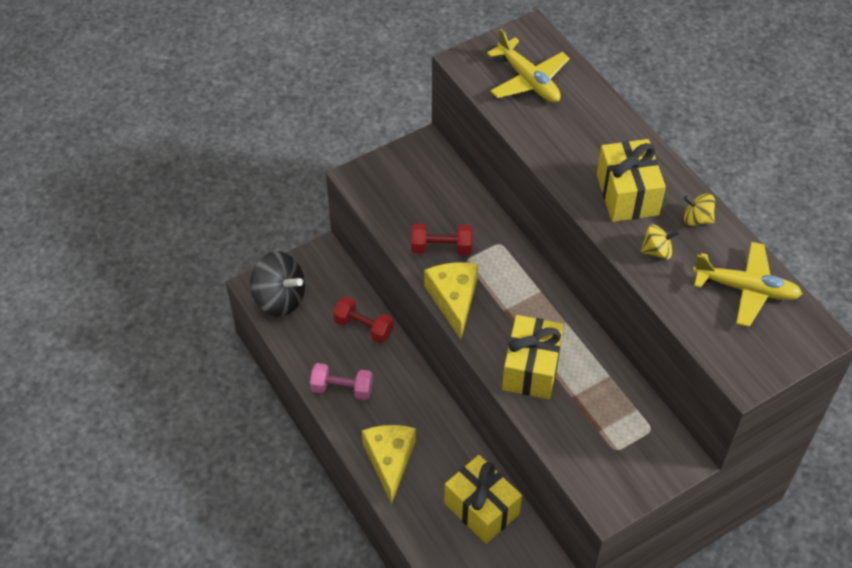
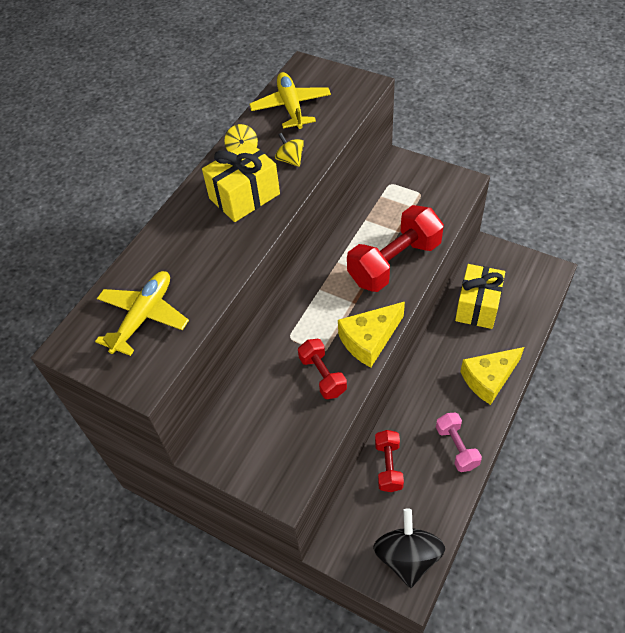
camera: 115 degrees left, 0 degrees up
(531, 368) = (394, 263): yellow gift -> red dumbbell

